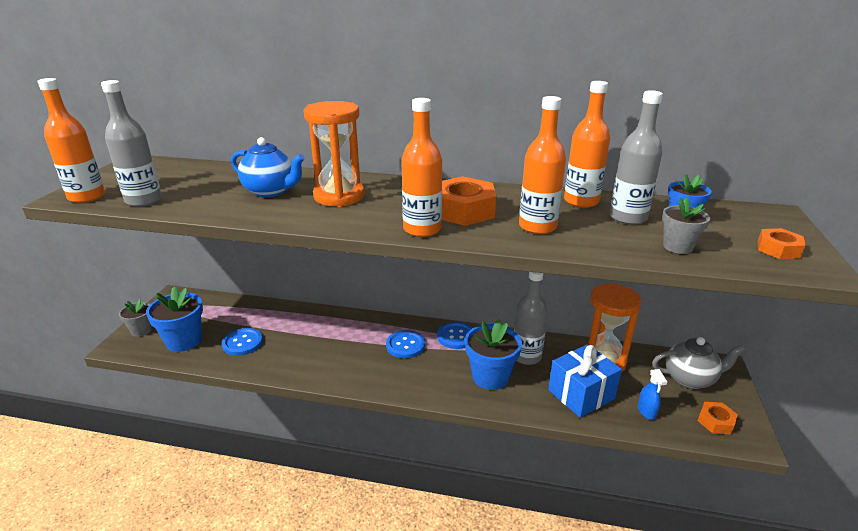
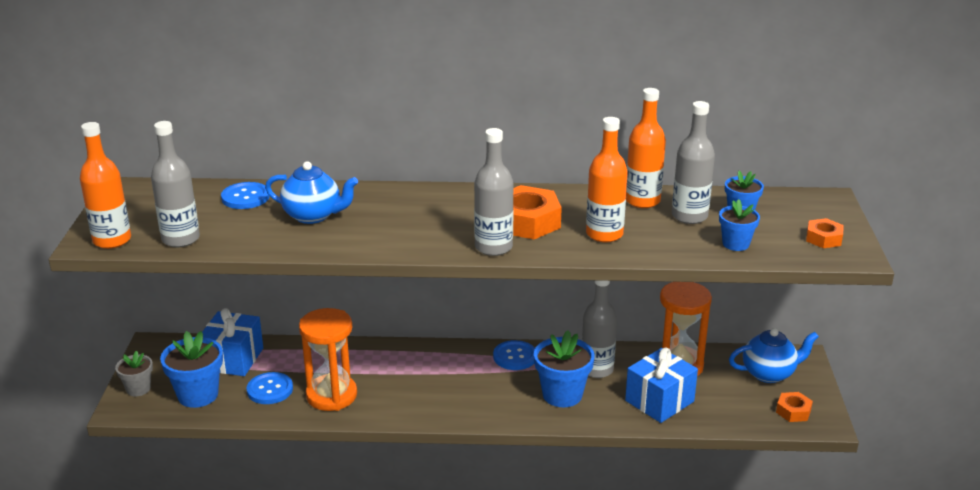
camera: 10 degrees left, 0 degrees up
(227, 314) = (233, 359): none -> blue gift
(339, 196) = (391, 216): orange hourglass -> orange hourglass (331, 395)
(405, 345) = (460, 372): blue button -> blue button (245, 197)
(422, 229) = (493, 247): orange bottle -> grey bottle
(646, 411) = (726, 410): blue spray bottle -> none
(678, 247) = (735, 244): grey flower pot -> blue flower pot
(690, 379) = (769, 373): grey teapot -> blue teapot

